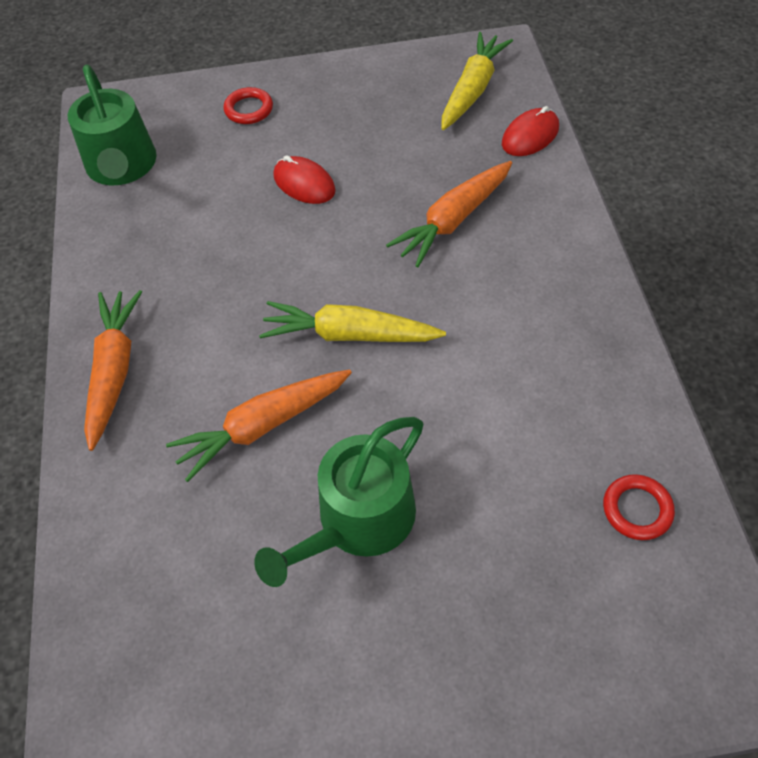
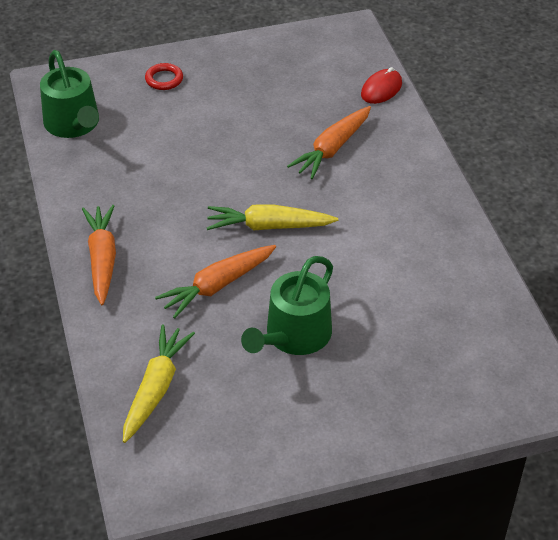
camera: 10 degrees left, 10 degrees down
(304, 184) = (217, 129): red mouse -> none
(472, 90) = (334, 58): yellow carrot -> yellow carrot (156, 388)
(637, 509) = (477, 316): red ring -> none

